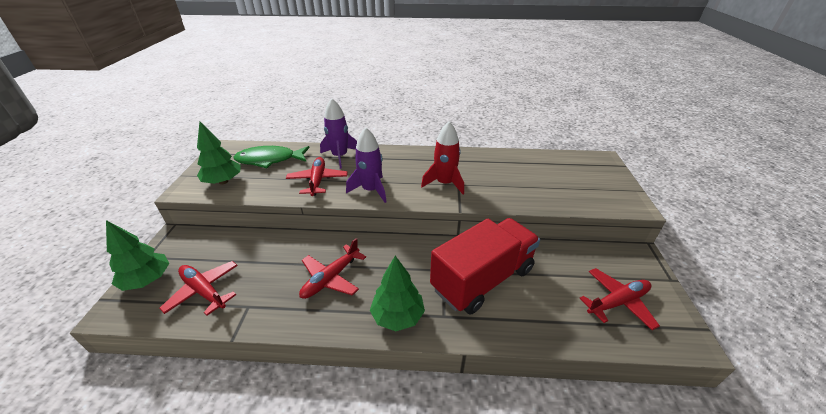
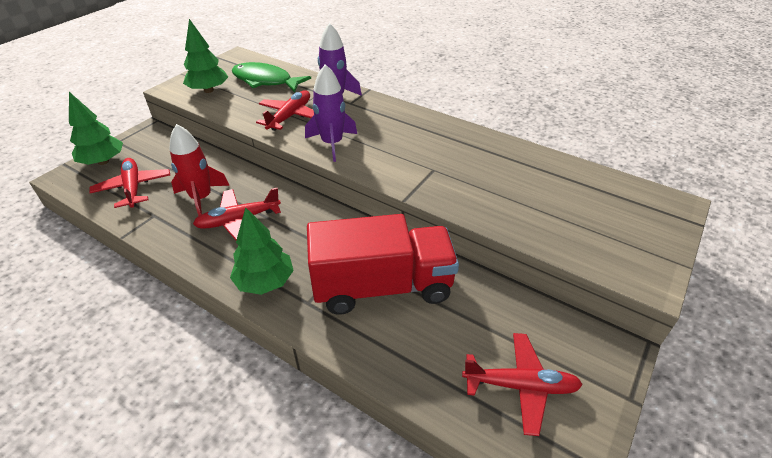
camera: 30 degrees right, 5 degrees up
(444, 183) = (419, 163): red rocket -> red rocket (201, 198)

